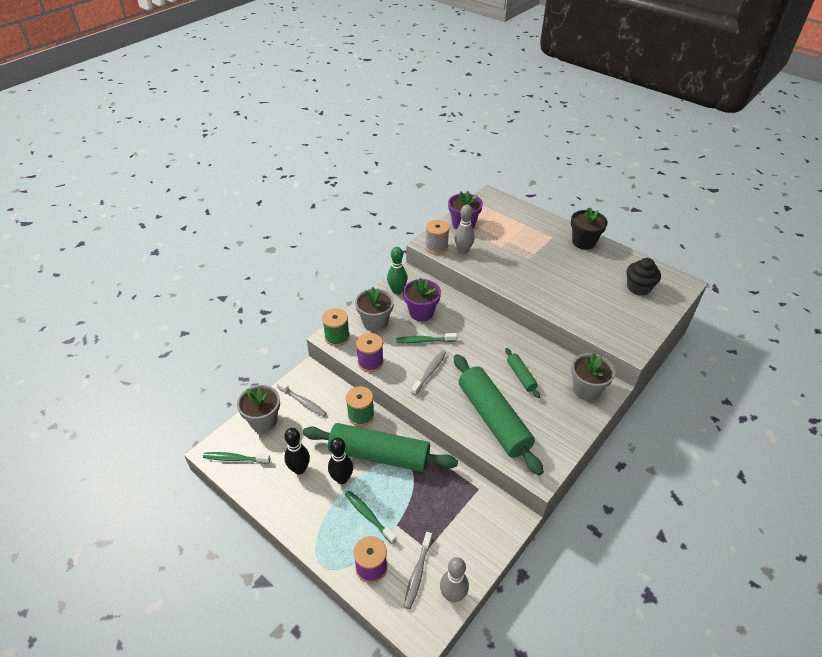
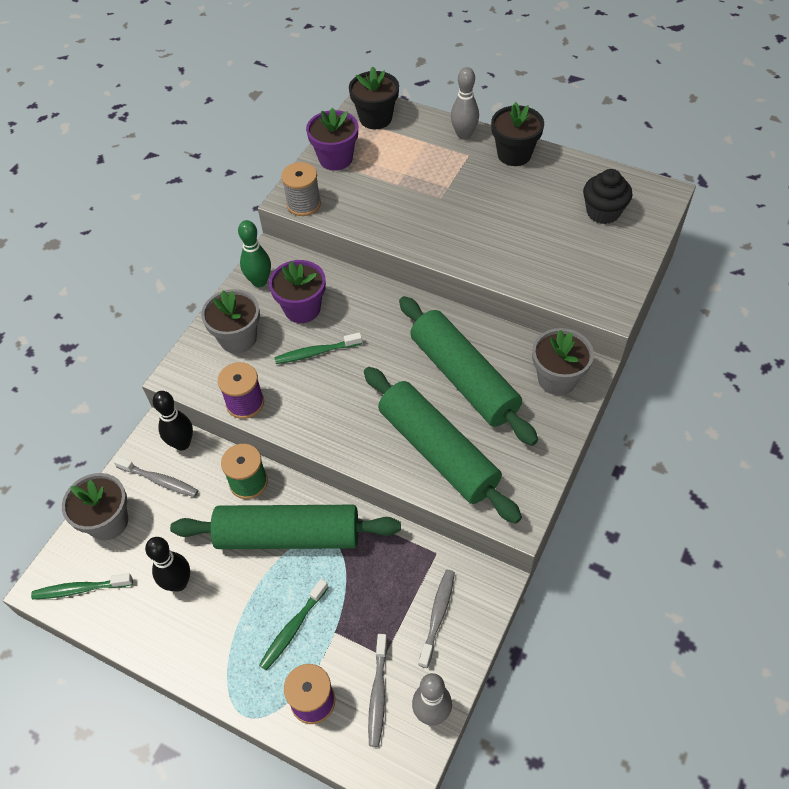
camera: 10 degrees left, 10 degrees up
(337, 337) = (187, 373): green spool -> none
(342, 478) = (243, 583): black bowling pin -> black bowling pin (182, 443)
(368, 516) = (293, 628): green toothbrush -> green toothbrush turned 90 degrees counterclockwise
(429, 372) = (334, 400): grey toothbrush -> grey toothbrush (437, 615)
(463, 250) = (344, 201): grey bowling pin -> grey bowling pin (464, 135)
(495, 205) = (375, 118): none -> black flower pot
(521, 376) = (463, 378): green rolling pin -> green rolling pin, size x2.20

